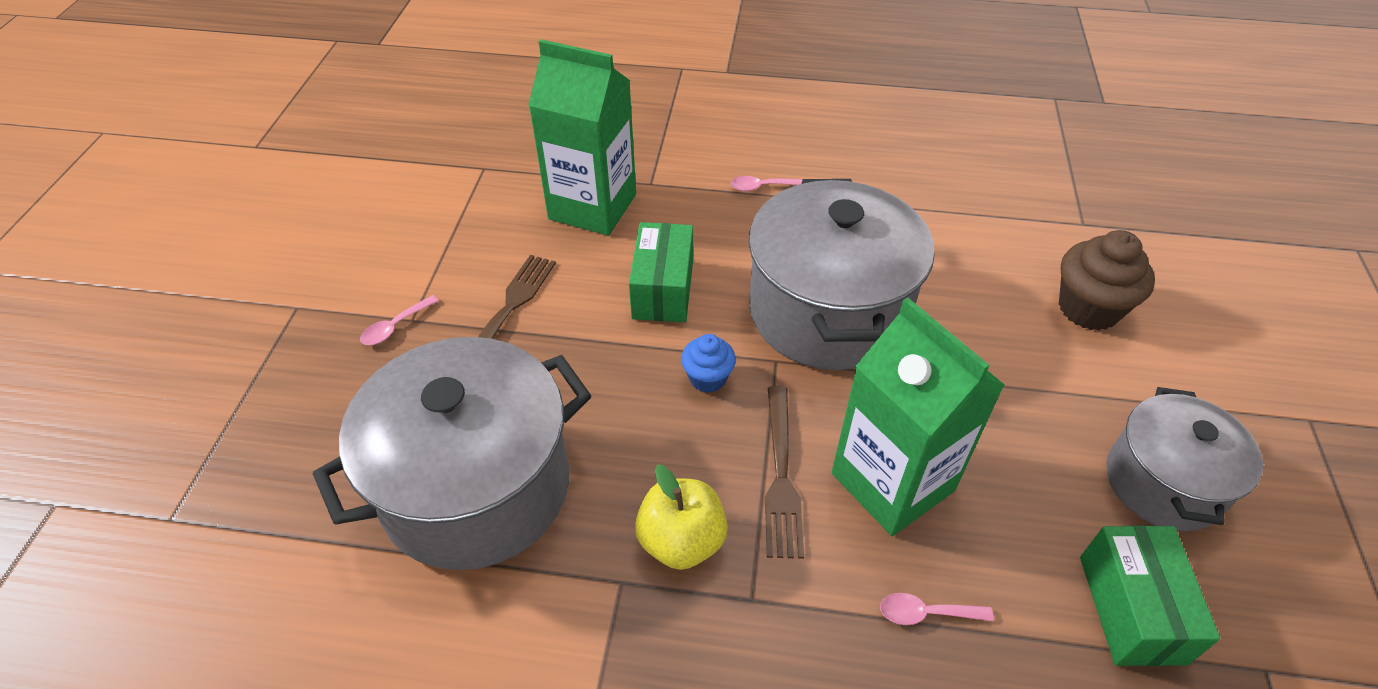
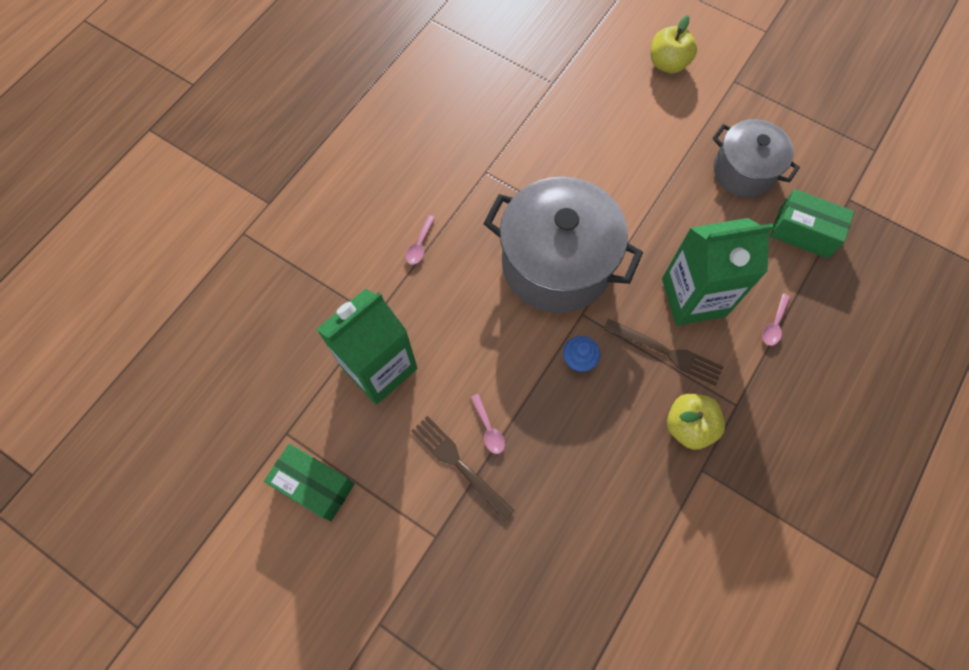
camera: 65 degrees left, 20 degrees up
(395, 327) = (437, 551): pink spoon -> pink spoon (488, 429)
(476, 487) = (605, 533): grey pot -> none
(663, 289) = (489, 354): green box -> green box (315, 485)
(1088, 308) = (619, 126): brown cupcake -> none
(1245, 329) = (668, 64): none -> yellow apple

